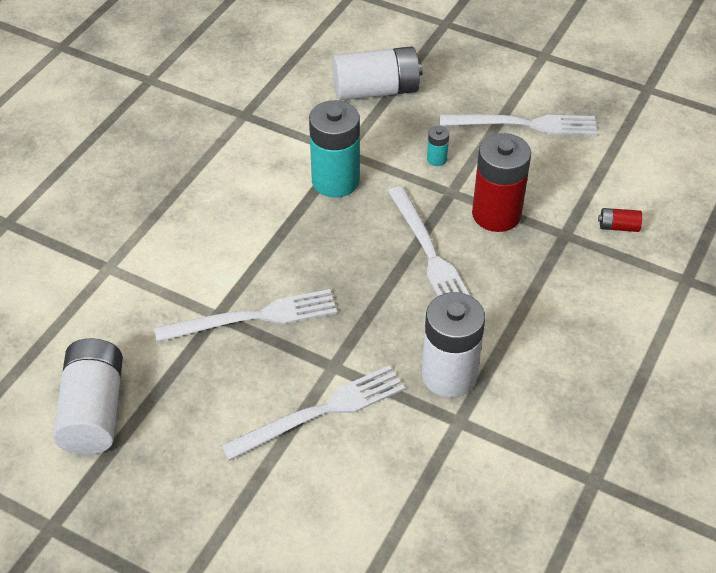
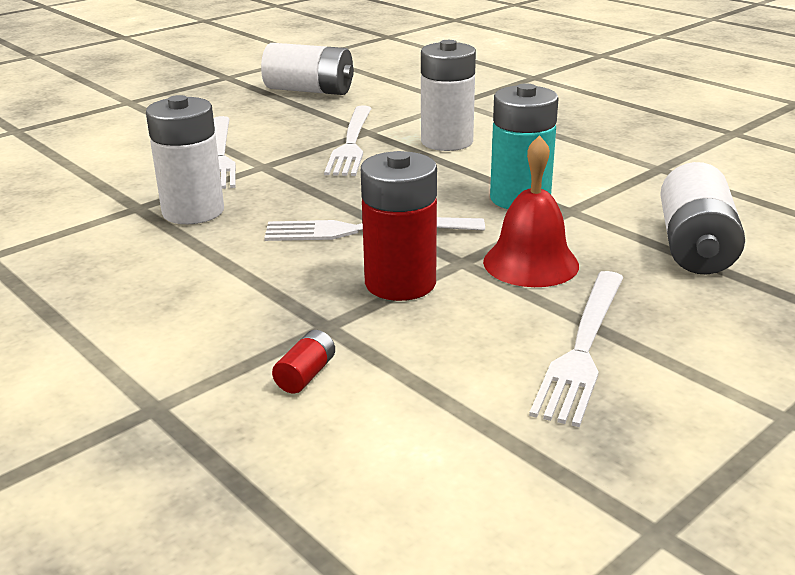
camera: 110 degrees right, 20 degrees down
(227, 249) = (447, 142): none -> white battery
(437, 159) = (531, 263): turquoise battery -> red bell

